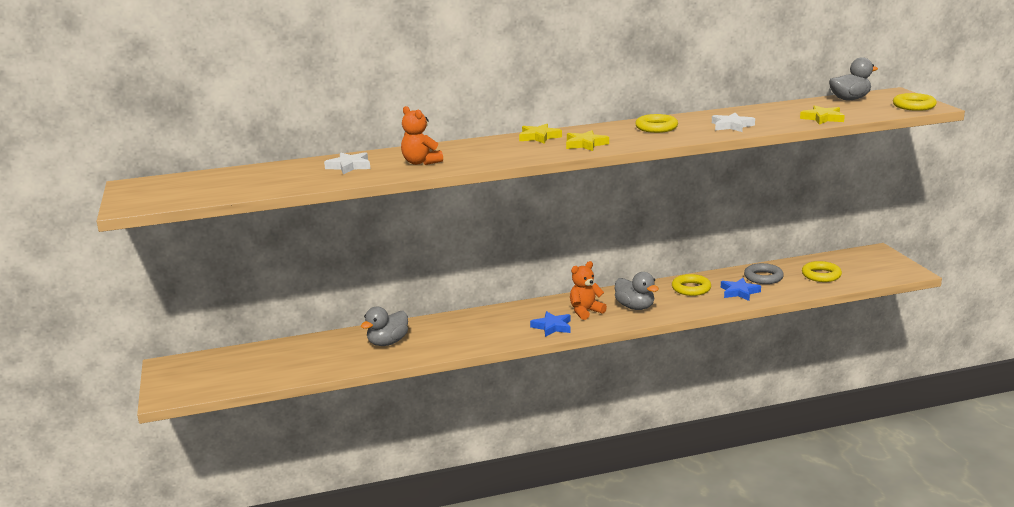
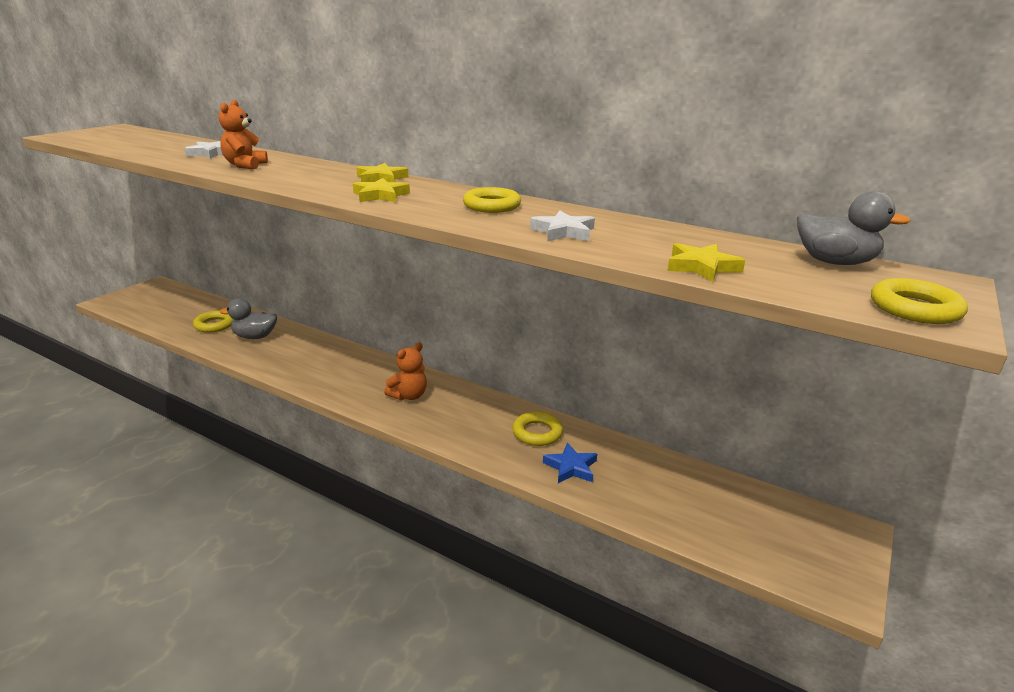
camera: 45 degrees right, 5 degrees up
(552, 327) = (357, 392): blue star -> none
(585, 311) = (409, 396): orange teddy bear -> orange teddy bear turned 120 degrees clockwise
(635, 307) = (450, 418): grey duck -> none
(763, 277) = (633, 469): grey ring -> none
(821, 275) = (705, 511): yellow ring -> yellow ring (214, 325)

